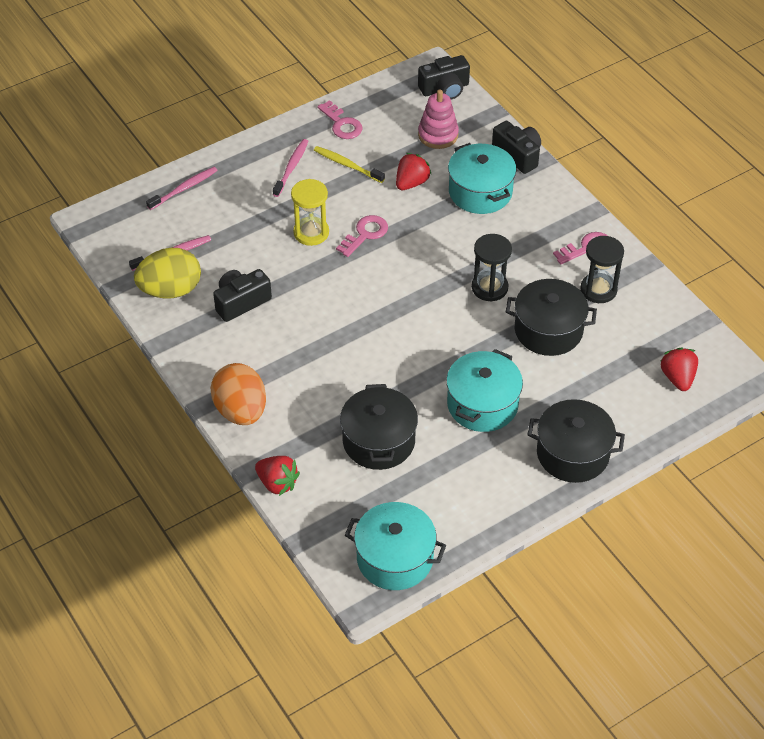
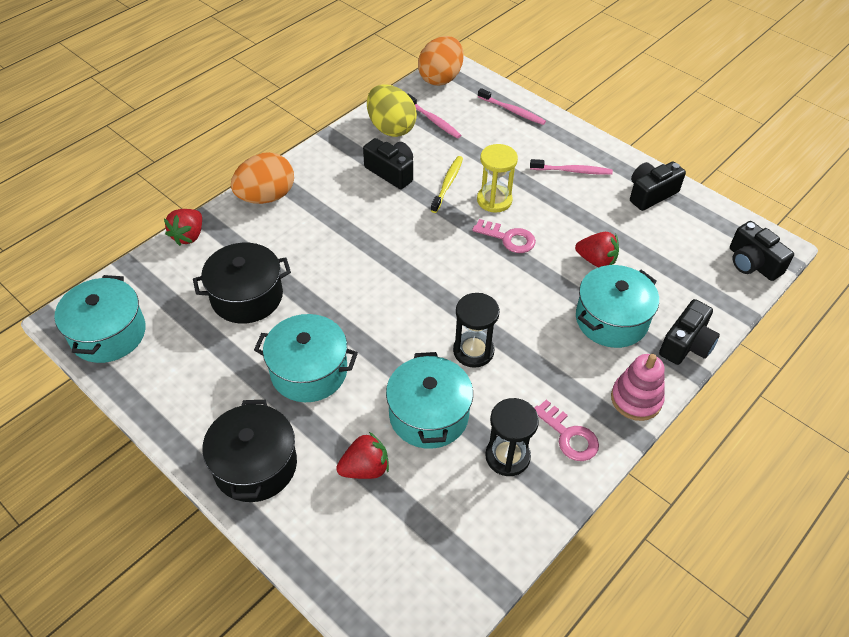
camera: 75 degrees right, 0 degrees up
(103, 233) = (440, 78): none -> orange egg
(342, 124) = (650, 194): pink key -> black camera
(347, 165) = (596, 208): yellow toothbrush -> yellow toothbrush (447, 184)
(438, 135) = (678, 269): pink stacking toy -> pink stacking toy (636, 399)
(548, 330) = (429, 415): black pot -> turquoise pot
(677, 378) = (391, 564): red strawberry -> red strawberry (365, 468)

